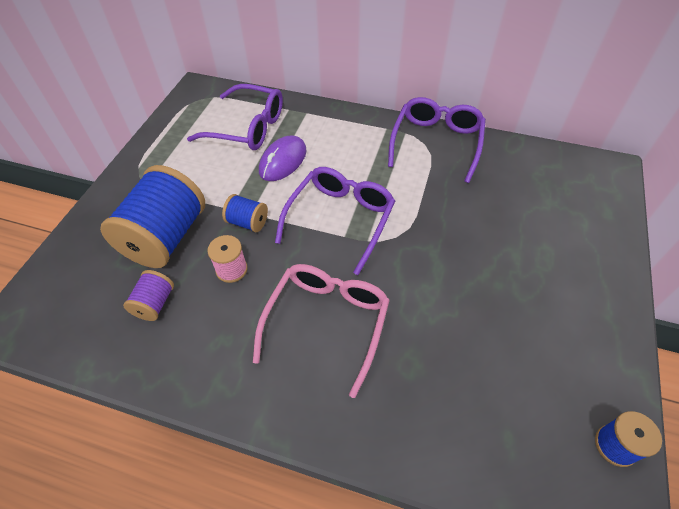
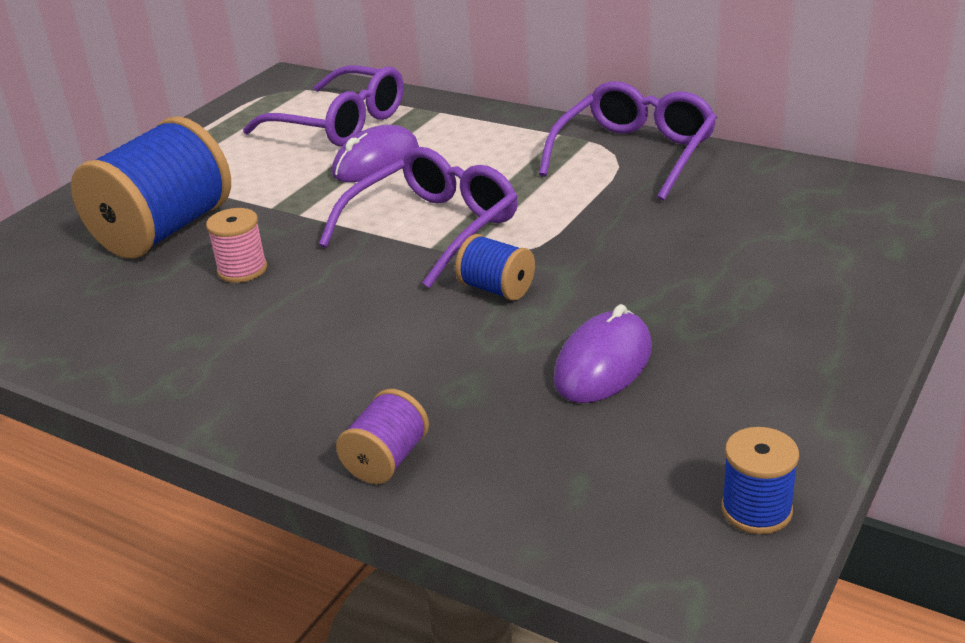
camera: 15 degrees right, 20 degrees down
(155, 303) = (116, 296): purple spool -> purple spool (387, 460)
(247, 222) = (290, 223): blue spool -> blue spool (496, 289)
(326, 323) = (355, 336): pink glasses -> none
(484, 330) = (603, 364): none -> purple mouse

